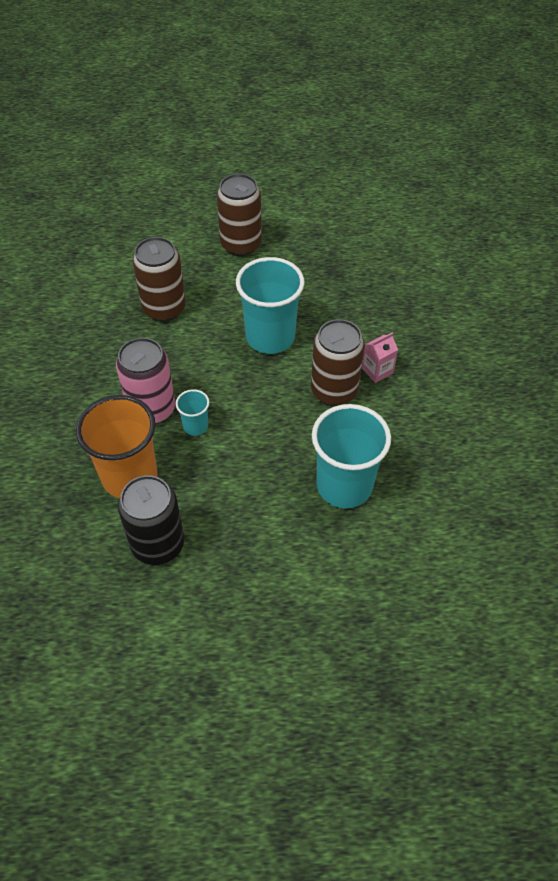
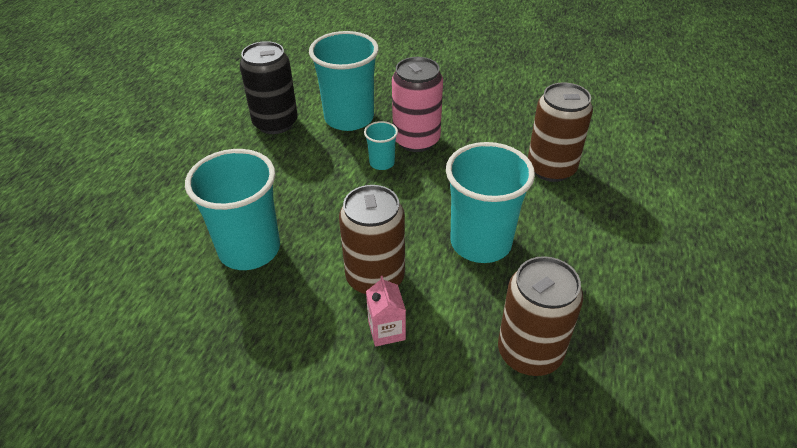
camera: 110 degrees right, 10 degrees down
(129, 476) = (349, 118): orange cup -> turquoise cup
(241, 244) = (657, 253): brown can -> brown can (529, 352)

